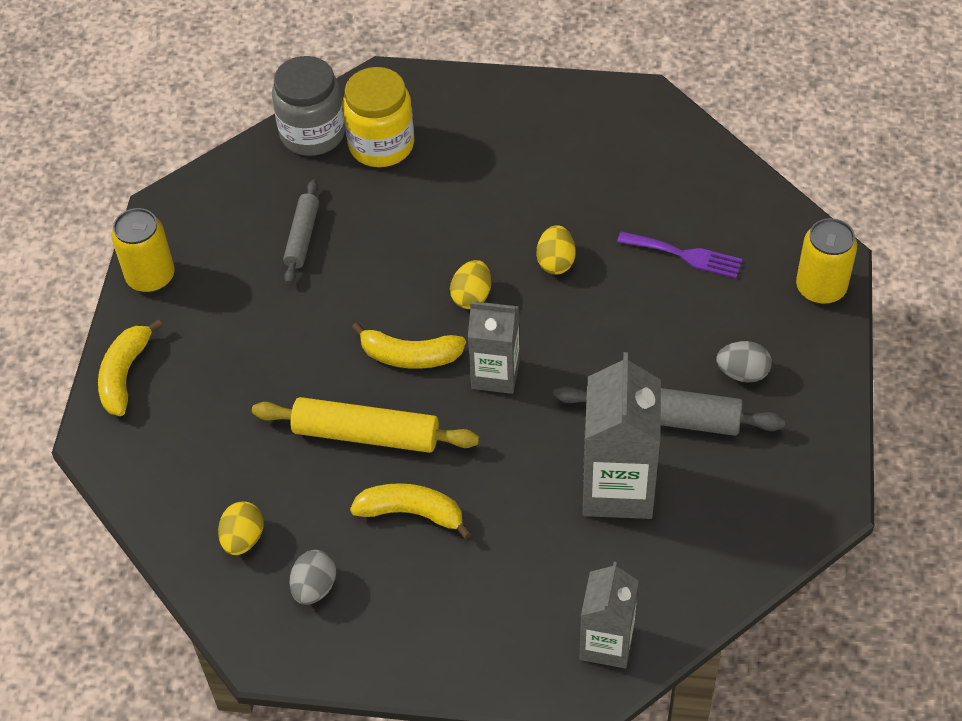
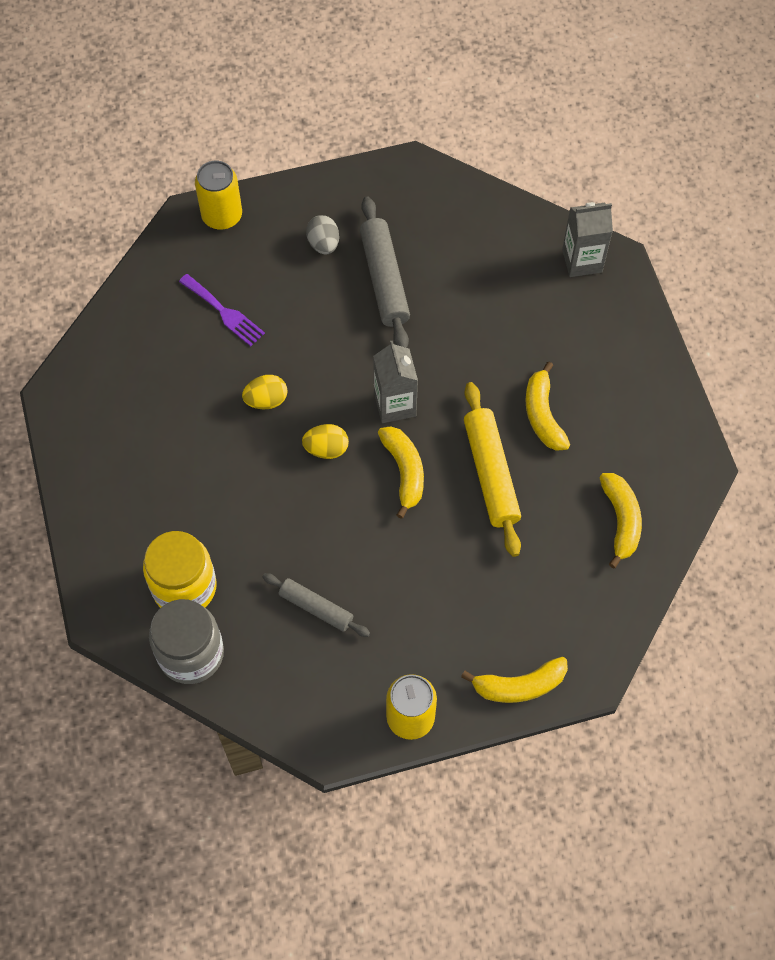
camera: 115 degrees left, 10 degrees up
(243, 539) = (620, 520): yellow egg -> yellow banana
(302, 237) = (316, 608): grey rolling pin -> grey rolling pin turned 45 degrees clockwise
(314, 587) = (634, 454): grey egg -> none
(618, 488) = (458, 291): grey carton -> none
(685, 255) = (224, 312): purple fork -> purple fork turned 135 degrees clockwise

